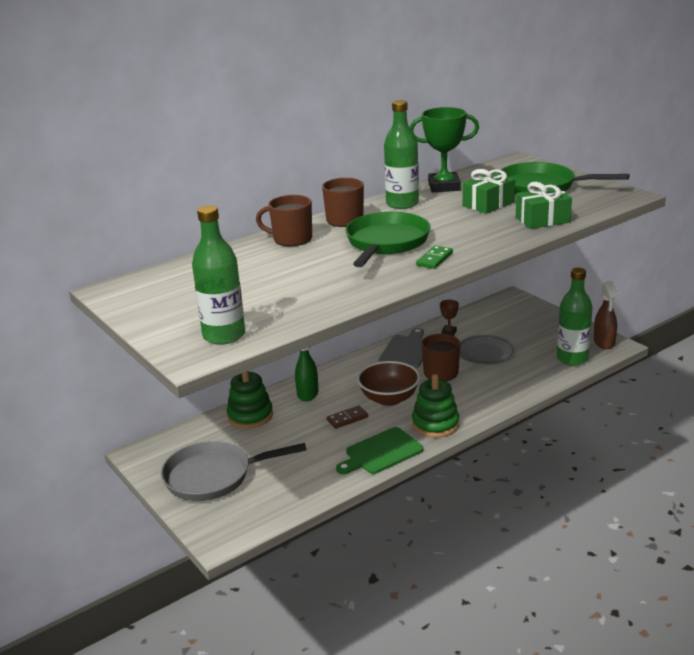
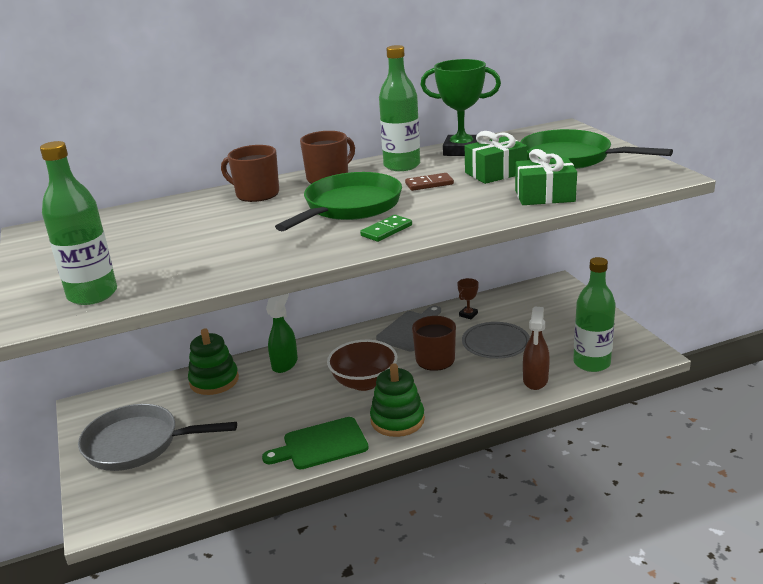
camera: 15 degrees right, 0 degrees up
(347, 419) = (308, 399): brown domino -> brown domino (429, 184)
(604, 342) = (638, 348): brown spray bottle -> brown spray bottle (535, 380)

